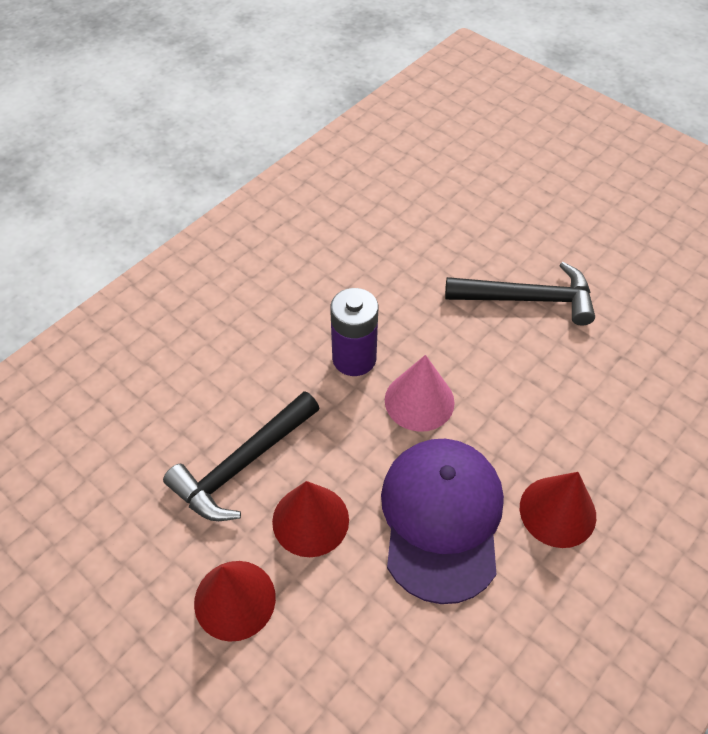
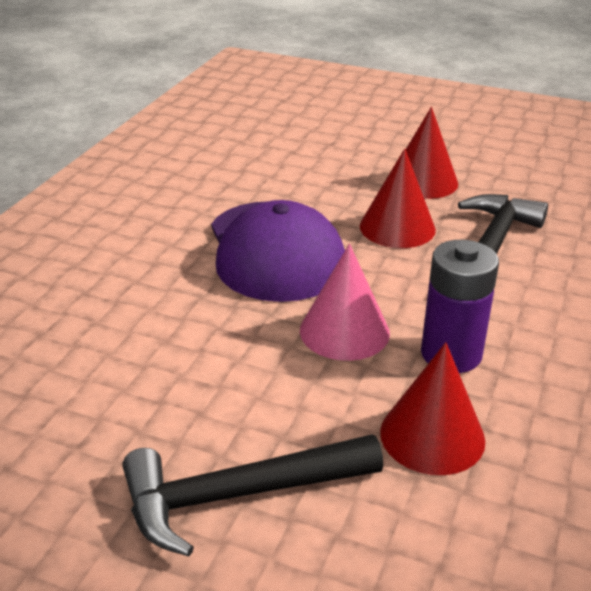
camera: 160 degrees right, 20 degrees down
(557, 511) = (157, 277): red cone -> red cone (432, 436)

